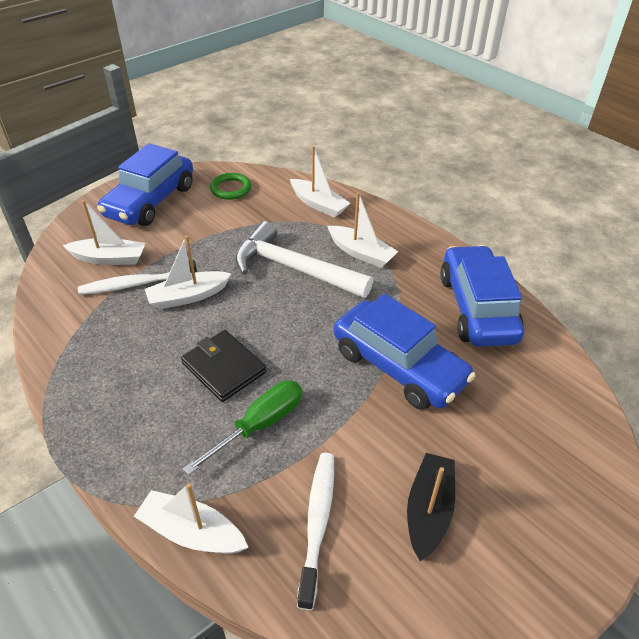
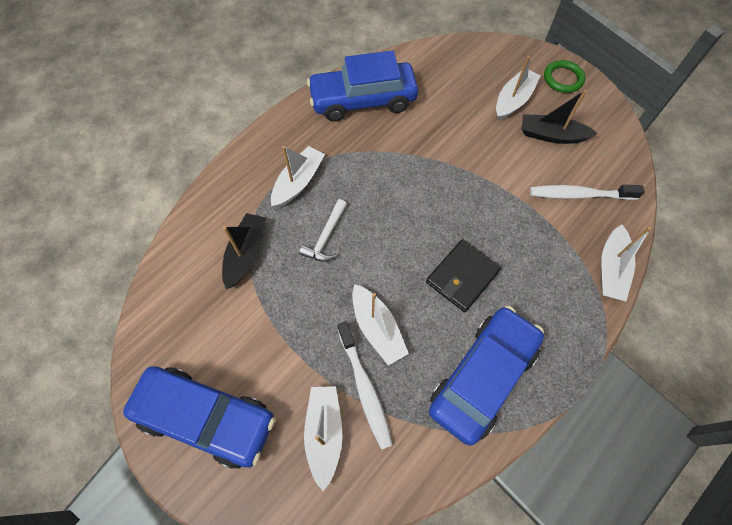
camera: 95 degrees left, 20 degrees up
(231, 189) = (182, 323): green ring -> green ring (563, 79)
(259, 425) = (513, 240): green screwdriver -> none
(286, 220) = (246, 253): none -> black boat
(294, 269) = (326, 237): white hammer -> white hammer, size x0.50
(318, 204) = (217, 225): white boat -> white boat (513, 100)
(398, 366) = (435, 152): blue car -> blue car (482, 377)

